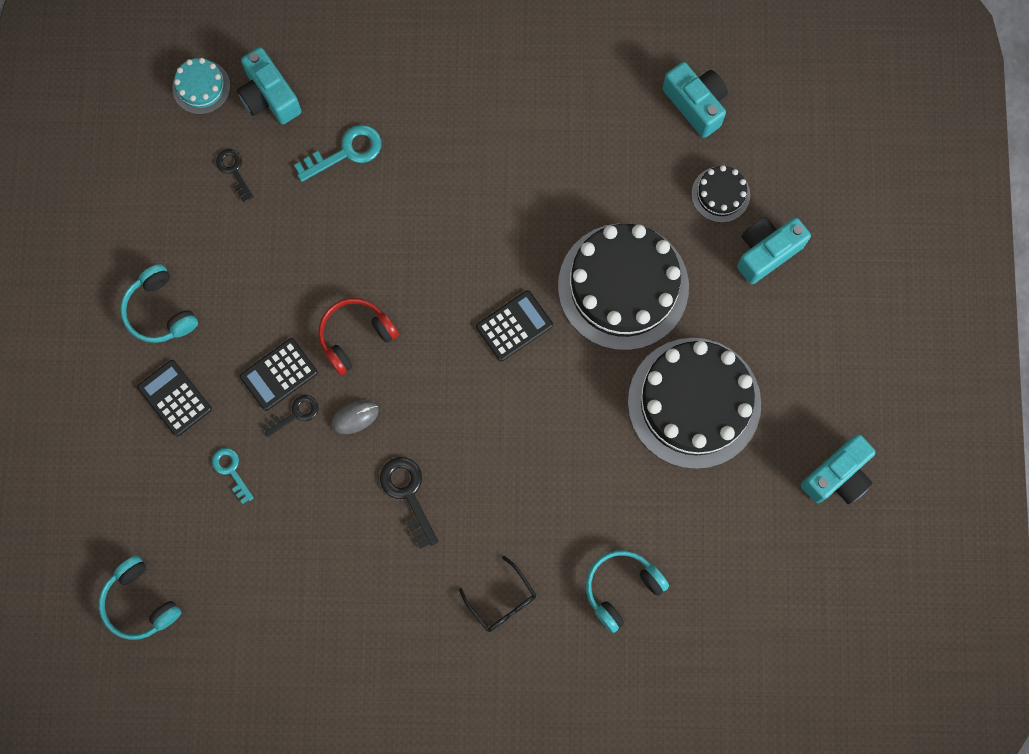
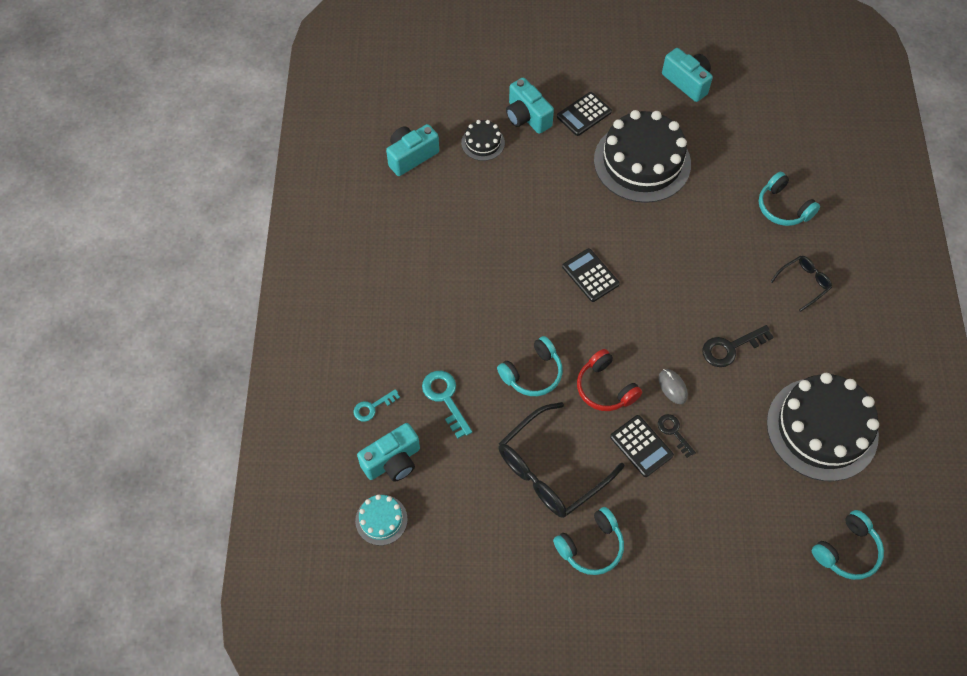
camera: 90 degrees left, 15 degrees down
(174, 398) = (668, 530): black calculator -> black calculator (584, 114)
(231, 470) = (726, 481): turquoise key -> turquoise key (372, 407)
(234, 171) = (461, 489): black key -> none
(252, 270) = (551, 470): none -> black glasses
(377, 252) = (532, 373): none -> turquoise headphones
(623, 286) = (556, 204): black cake -> black cake (822, 429)

